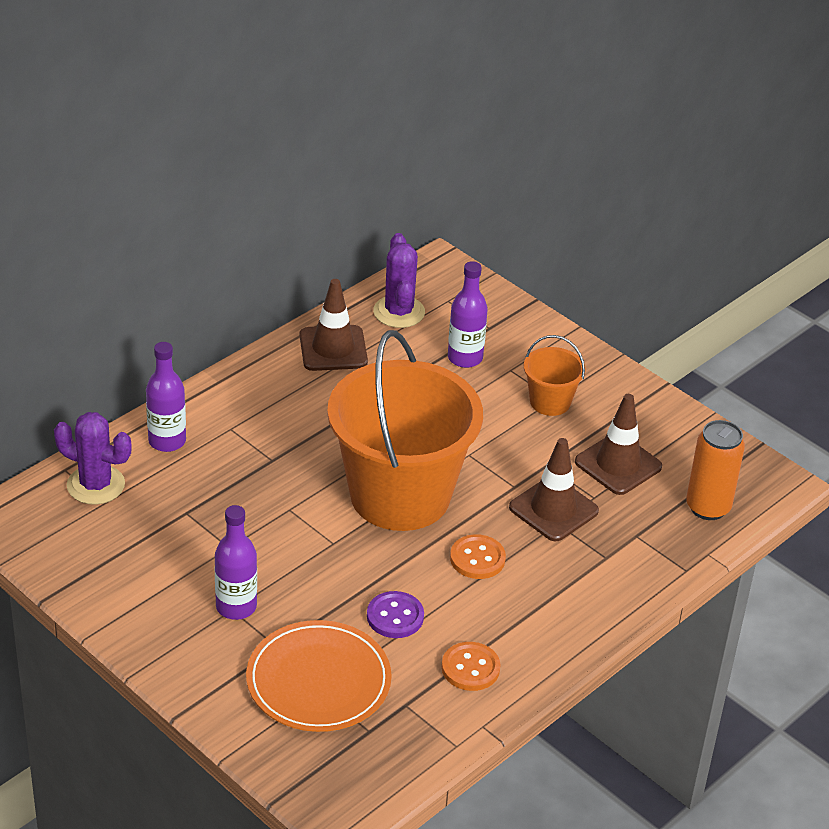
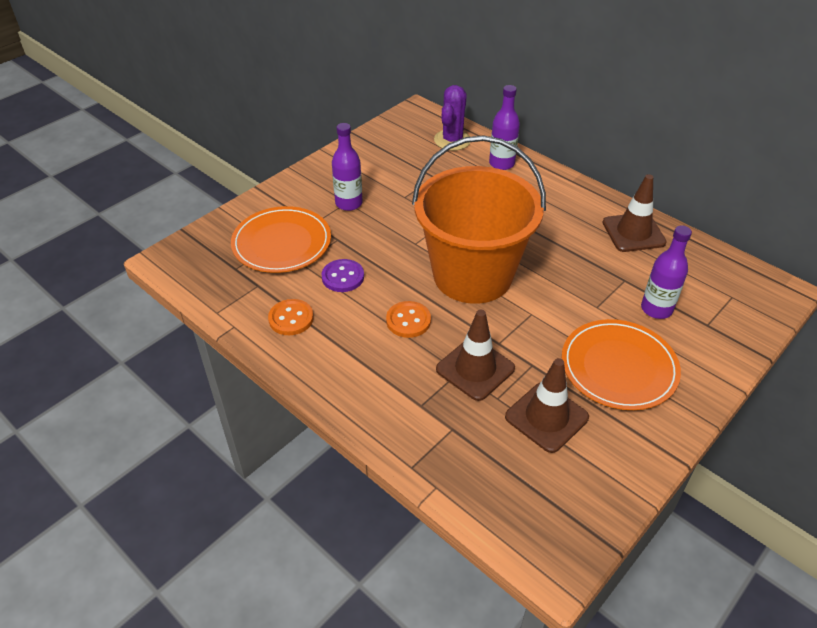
camera: 90 degrees right, 5 degrees up
(399, 312) = (699, 267): purple cactus -> none
(550, 402) = (619, 367): orange bucket -> orange plate
(708, 507) = (502, 490): orange can -> none

